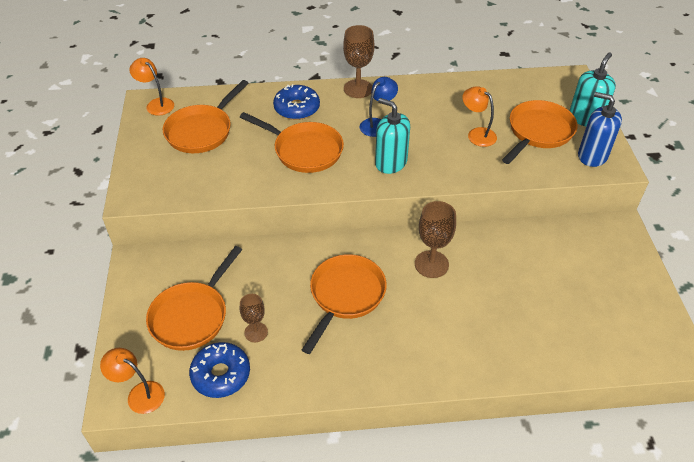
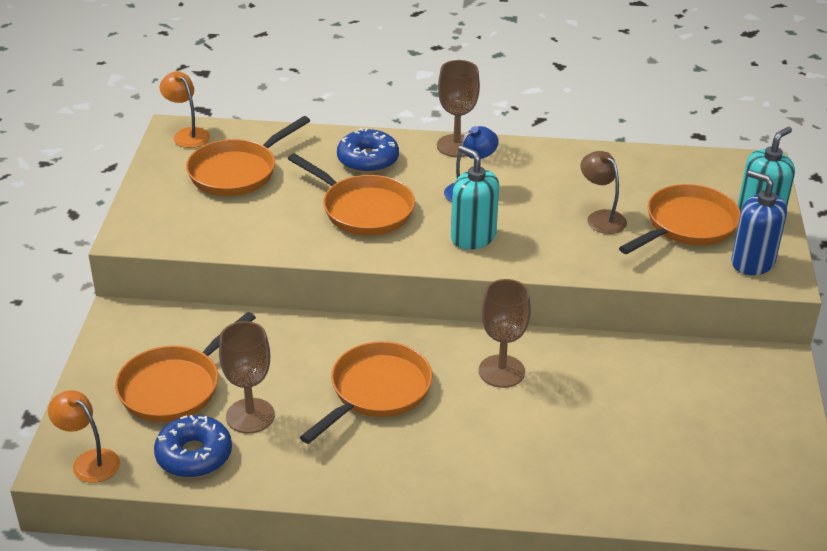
camera: 10 degrees right, 10 degrees down
(256, 332) = (250, 416): brown goblet -> brown goblet, size x1.59
(477, 134) = (601, 217): orange lamp -> brown lamp

